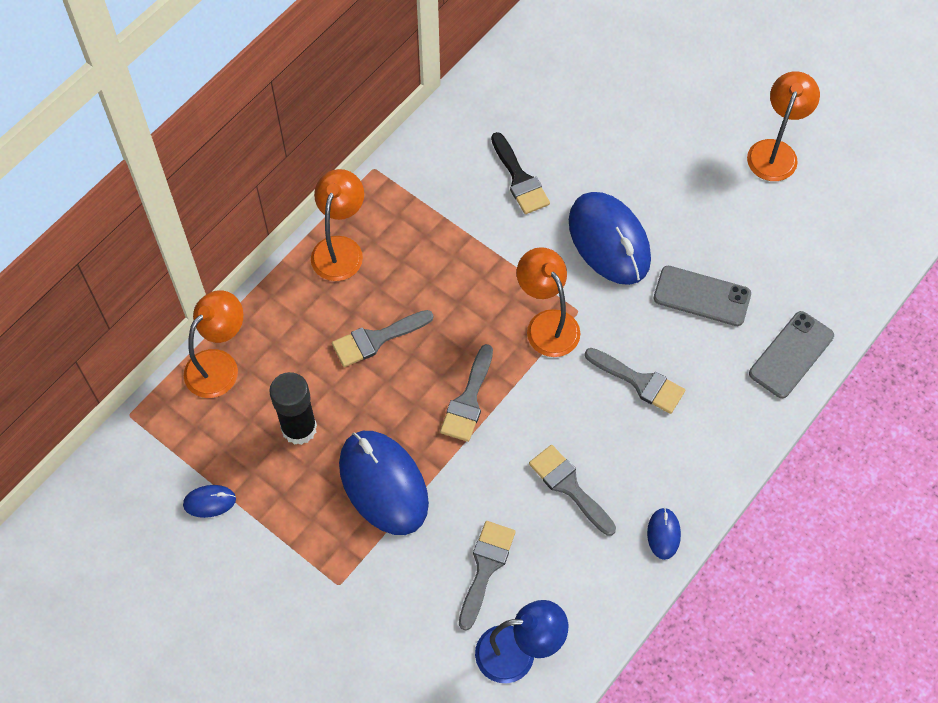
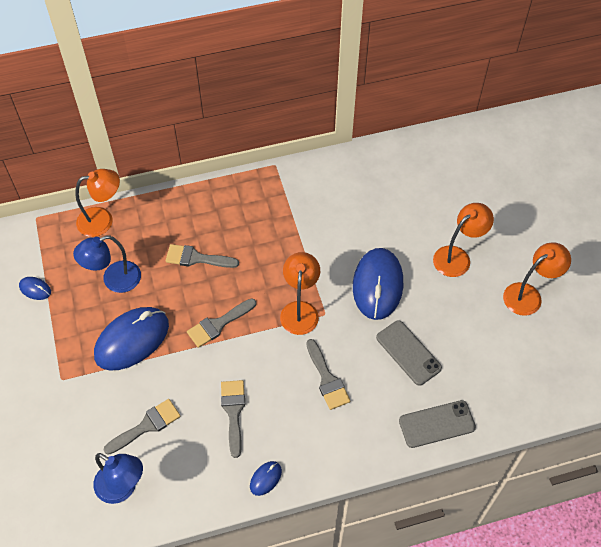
camera: 35 degrees right, 5 degrees down
(299, 428) = (114, 280): black glue stick -> blue lamp
(340, 248) = (219, 197): orange lamp -> orange lamp (457, 257)
(383, 484) = (132, 340): blue mouse -> blue mouse turned 45 degrees clockwise
(519, 179) = (353, 219): black brush -> none

